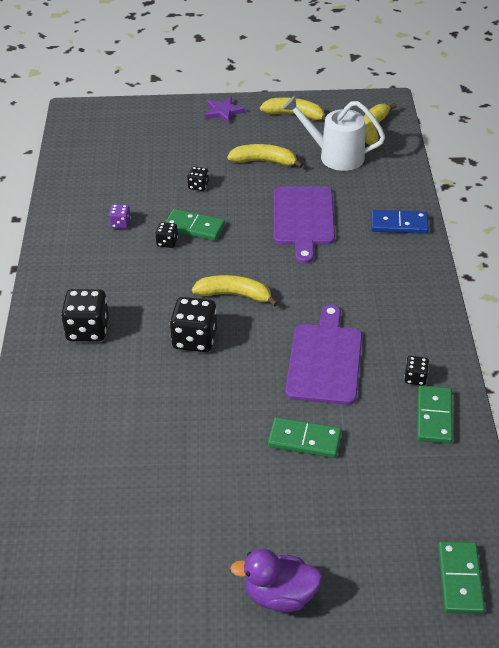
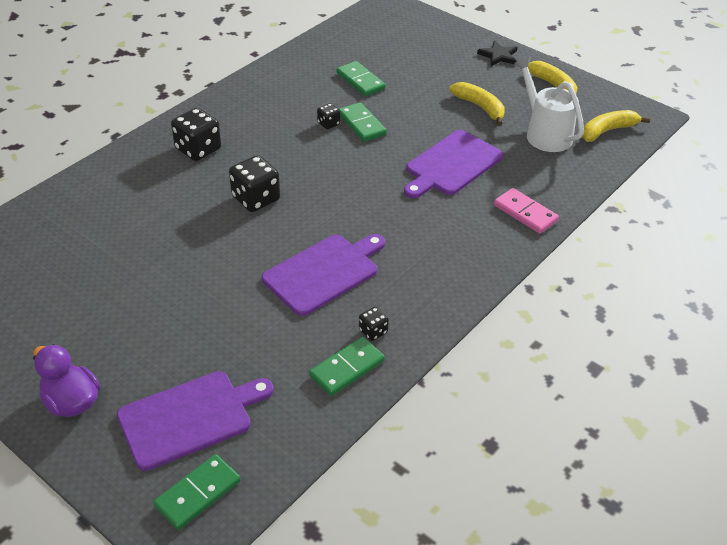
camera: 40 degrees right, 0 degrees up
(120, 223) = (315, 93): purple dice -> none
(198, 186) = (405, 98): black dice -> none
(223, 111) = (498, 56): purple star -> black star
(235, 295) = (324, 187): yellow banana -> none
(304, 440) = (231, 315): green domino -> green domino (360, 81)
(380, 534) = (190, 417): none -> purple cutting board
(399, 224) = (525, 213): blue domino -> pink domino

